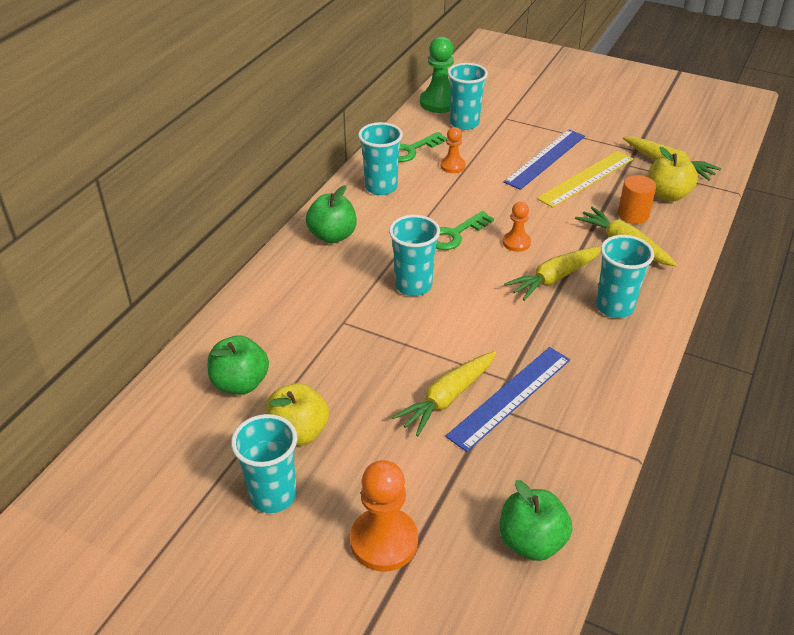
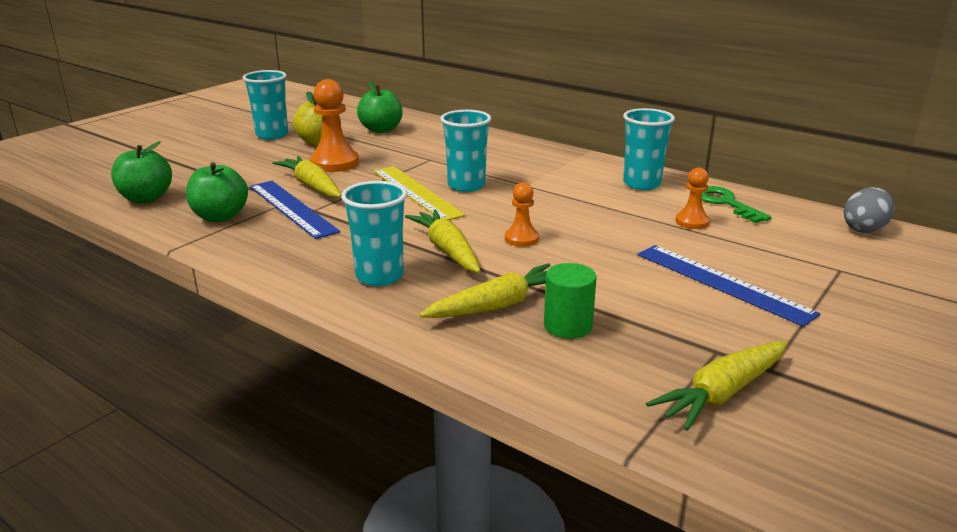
camera: 100 degrees right, 15 degrees down
(332, 236) = (555, 161): green apple -> green apple (220, 217)
(384, 541) = (202, 159): orange pawn -> orange pawn (334, 163)
(439, 103) = (864, 229): green pawn -> grey egg
(455, 234) = (545, 210): green key -> none
(464, 123) = (809, 239): turquoise cup -> none
(586, 178) = (669, 306): yellow ruler -> yellow ruler (416, 192)
(633, 215) = (568, 326): orange cylinder -> green cylinder
(667, 195) = (621, 370): yellow apple -> none

